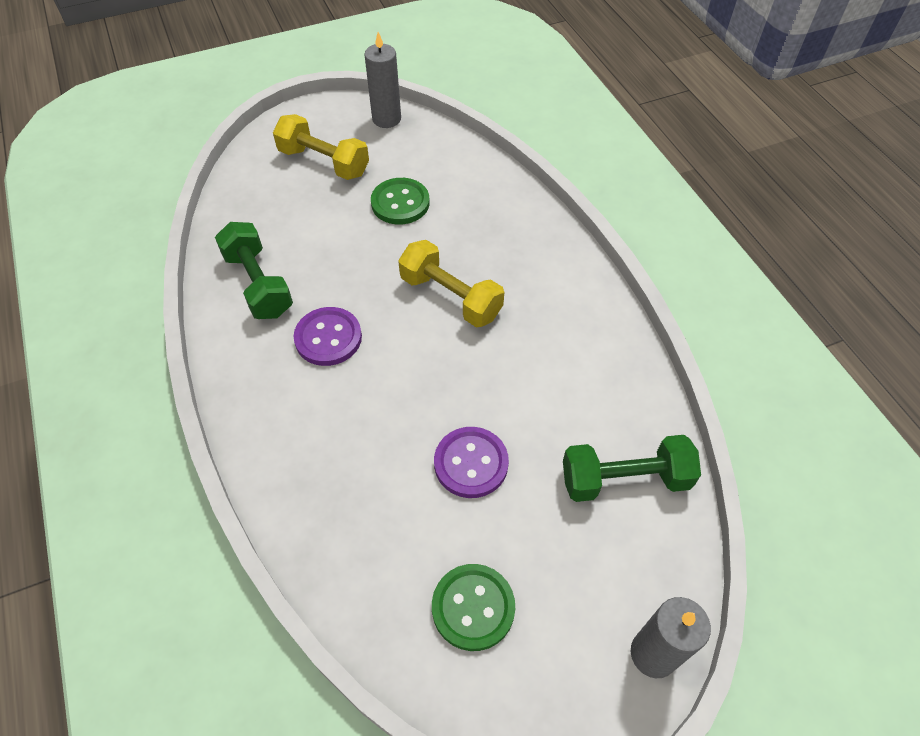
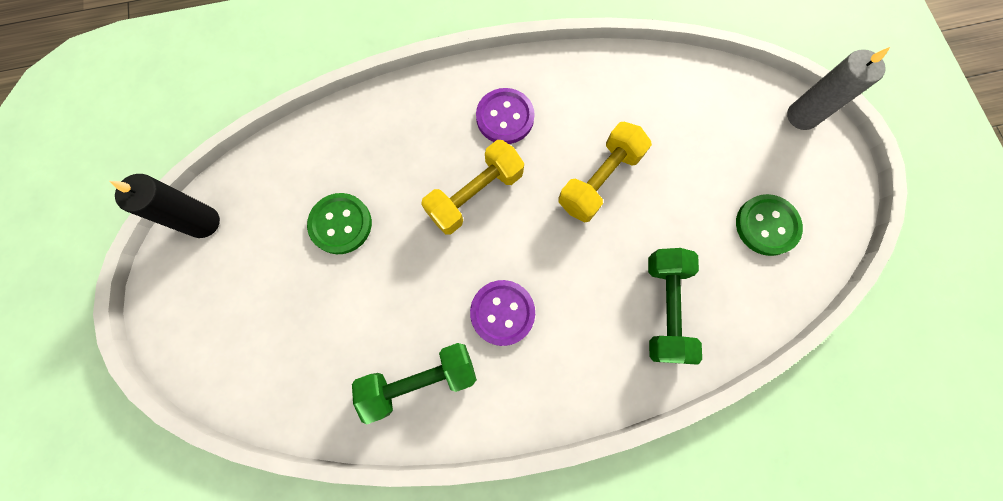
camera: 80 degrees left, 20 degrees up
(324, 162) = (254, 298): yellow dumbbell -> yellow dumbbell (599, 180)
(386, 119) = (203, 222): grey candle -> black candle
(471, 463) = (649, 207): purple button -> purple button (505, 117)
(625, 479) = (674, 99): green dumbbell -> green dumbbell (664, 308)

